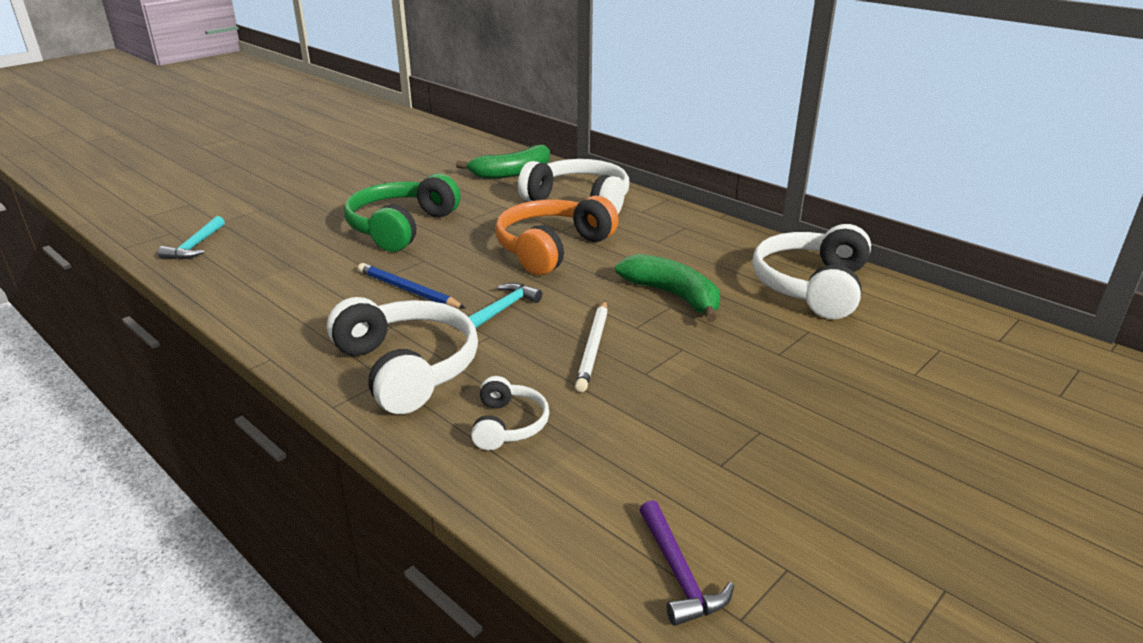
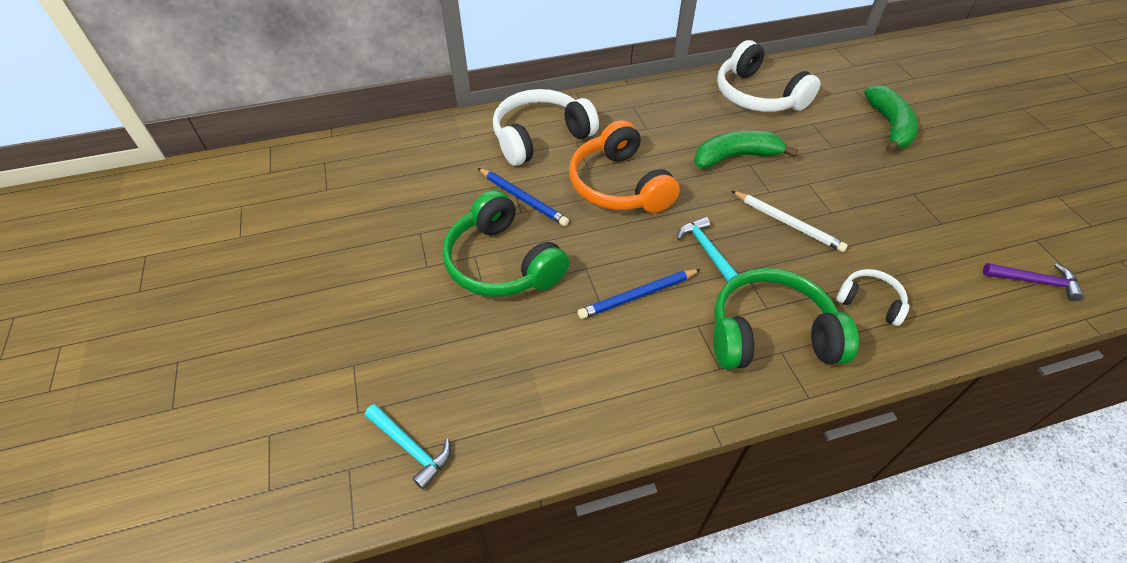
camera: 60 degrees left, 20 degrees up
(408, 368) = (770, 334): white headphones -> green headphones
(487, 215) = (523, 199): none -> blue pencil
(512, 173) = (440, 151): green banana -> green banana (889, 126)

